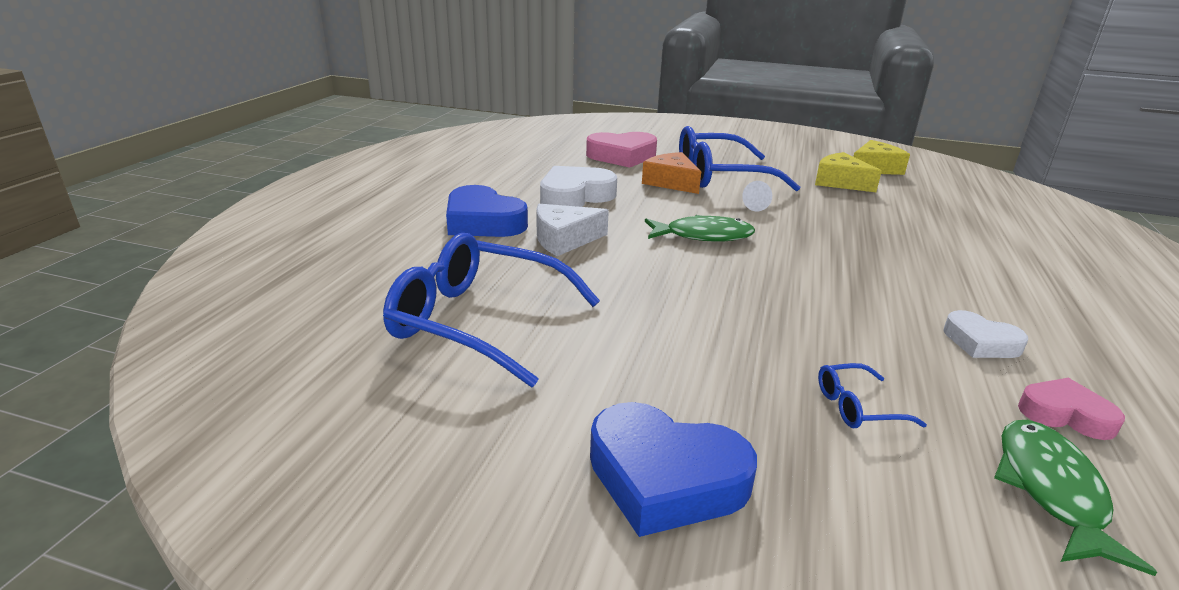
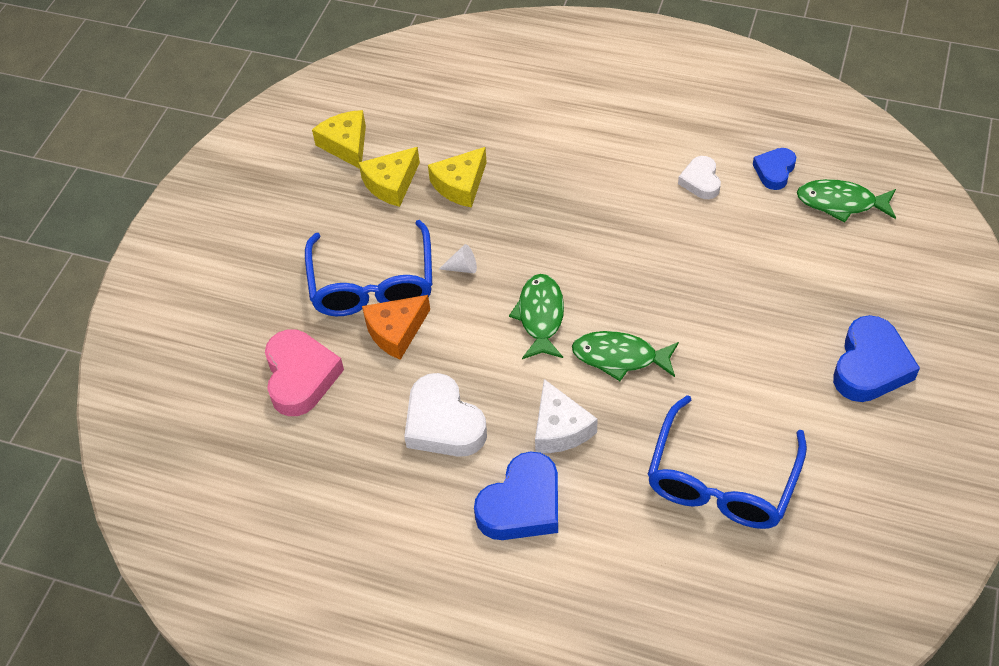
camera: 85 degrees left, 25 degrees up
(656, 272) = (620, 357): none -> green fish
(858, 407) = (786, 264): blue glasses -> none
(859, 207) = (460, 185): none -> yellow cheese
(980, 342) = (700, 181): white heart -> white heart turned 135 degrees clockwise
(1065, 414) = (774, 171): pink heart -> blue heart

